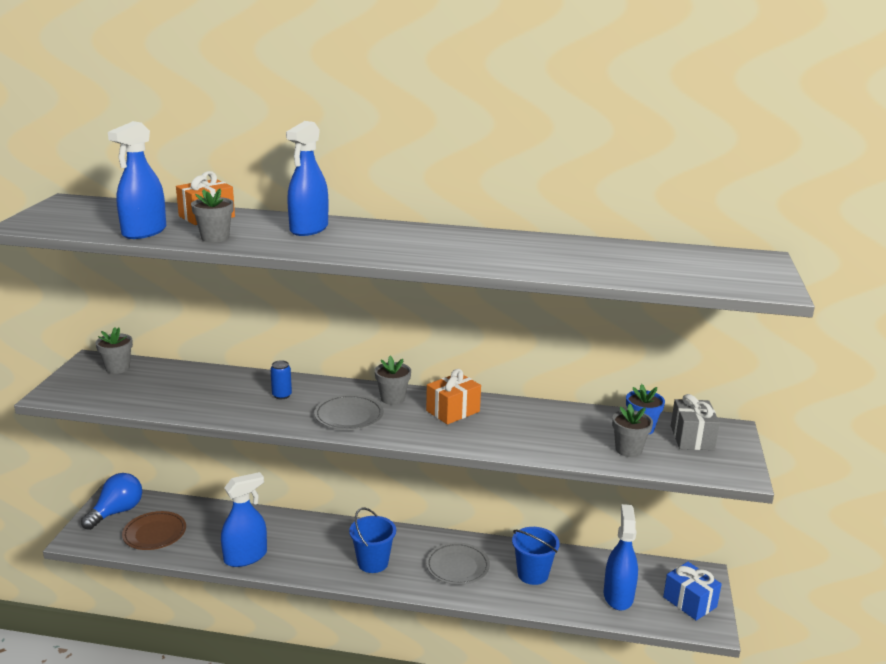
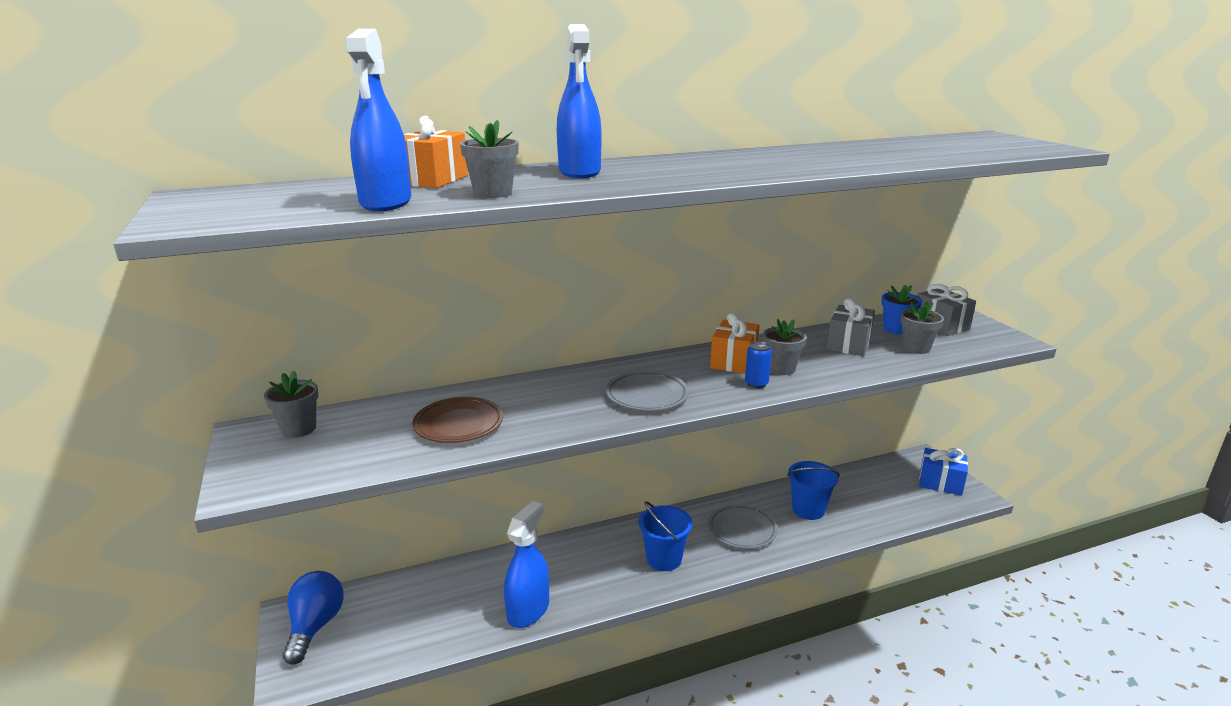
camera: 30 degrees left, 0 degrees up
(155, 534) = (392, 631): brown plate -> brown plate (458, 424)
(282, 395) = (547, 397): blue can -> blue can (756, 384)
(392, 398) = (663, 367): grey flower pot -> grey flower pot (781, 368)
(572, 427) = (848, 344): none -> grey gift
(618, 596) = (889, 500): blue spray bottle -> none

